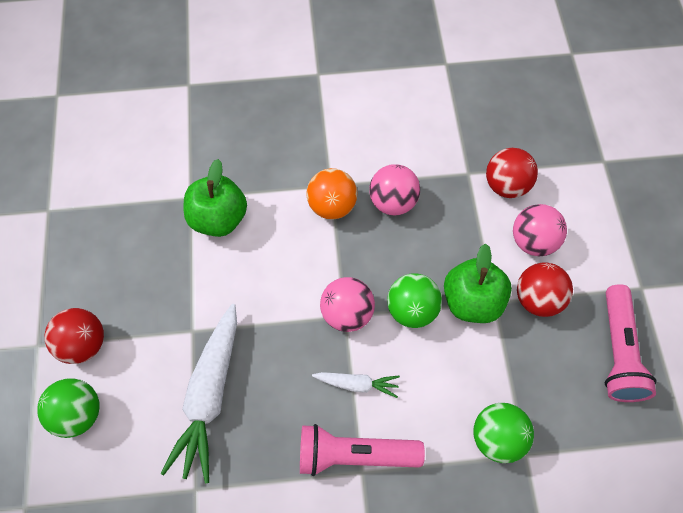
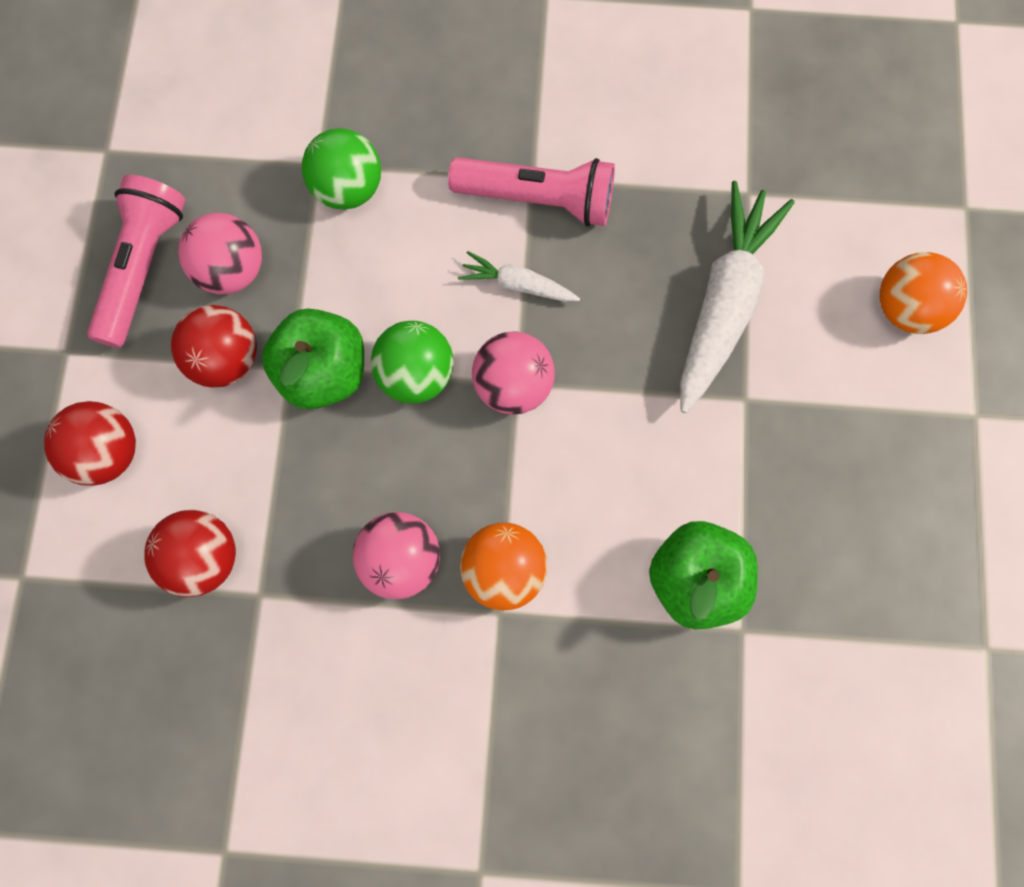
camera: 170 degrees left, 10 degrees up
(78, 414) = (907, 309): green ball -> orange ball
(83, 344) = (907, 405): red ball -> red ball (107, 453)
(533, 241) = (197, 452): pink ball -> pink ball (231, 270)

